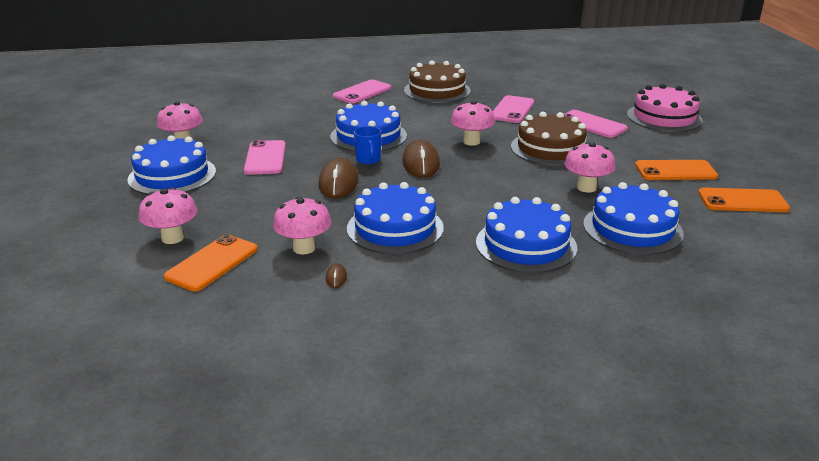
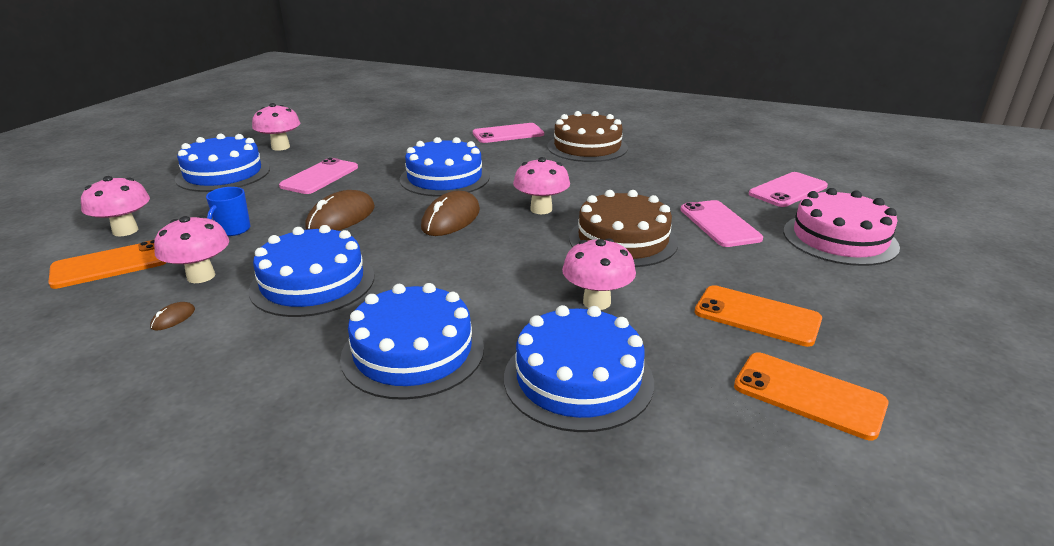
camera: 30 degrees right, 0 degrees up
(368, 160) = (406, 202): blue mug -> blue mug (233, 230)
(512, 110) = (642, 184): pink phone -> pink phone (788, 190)

